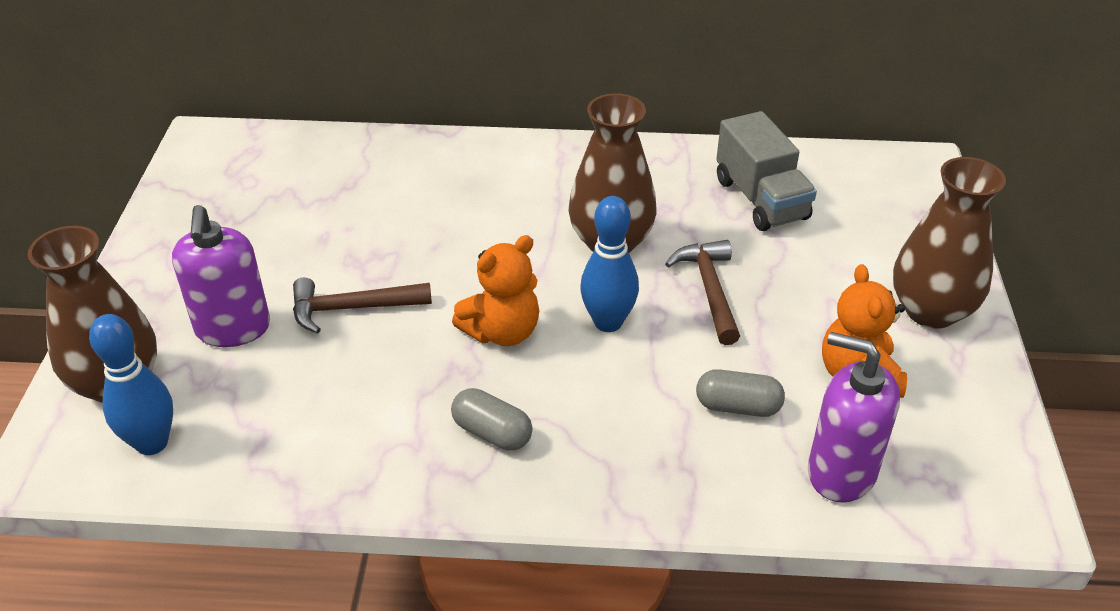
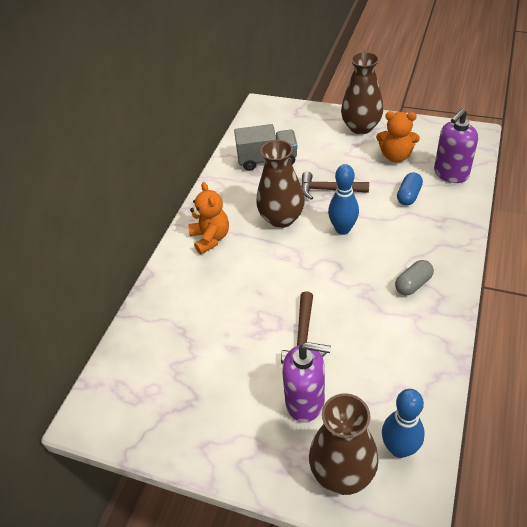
camera: 70 degrees left, 5 degrees up
(502, 332) = (340, 271): orange teddy bear -> orange teddy bear (210, 238)
(738, 406) = (408, 196): grey capsule -> blue capsule

